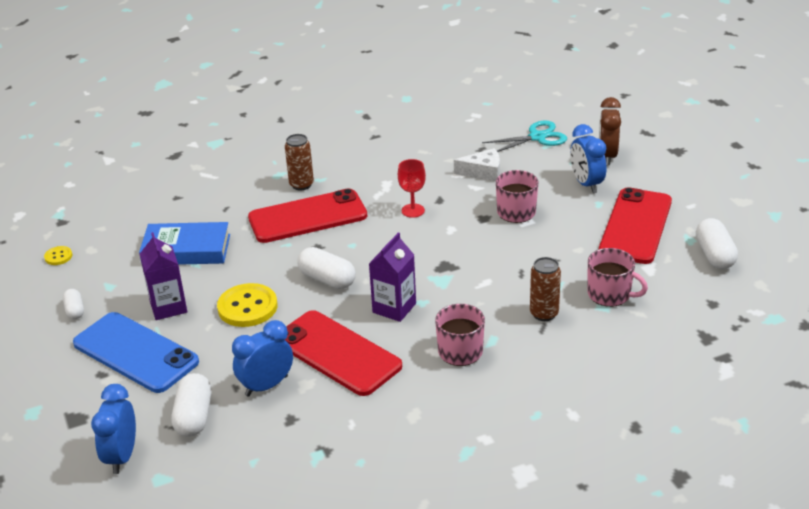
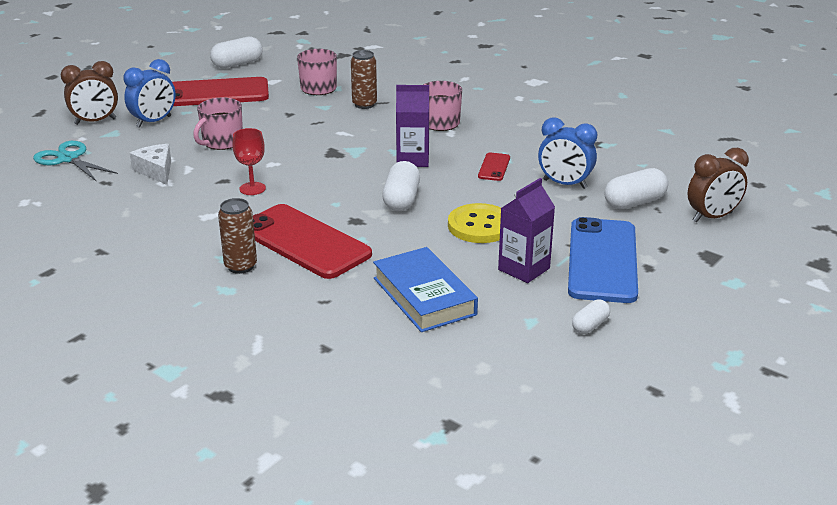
camera: 120 degrees left, 5 degrees down
(58, 256) = (518, 387): yellow button -> none
(122, 456) = (712, 217): blue clock -> brown clock
(337, 353) = (494, 167): red phone -> red phone, size x0.44

